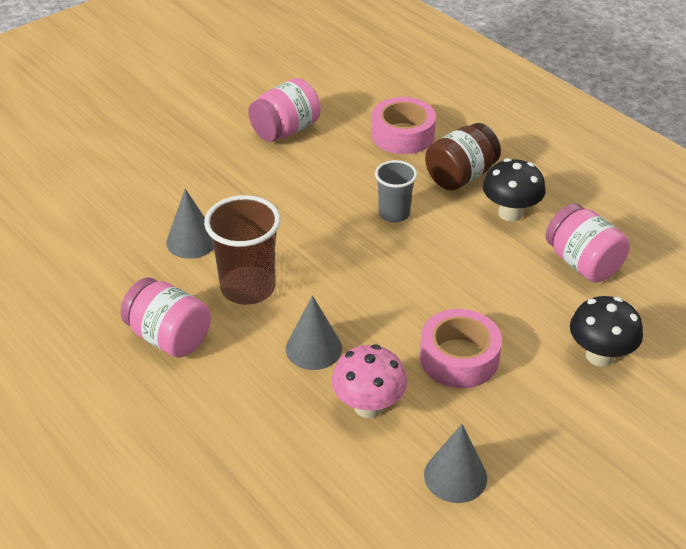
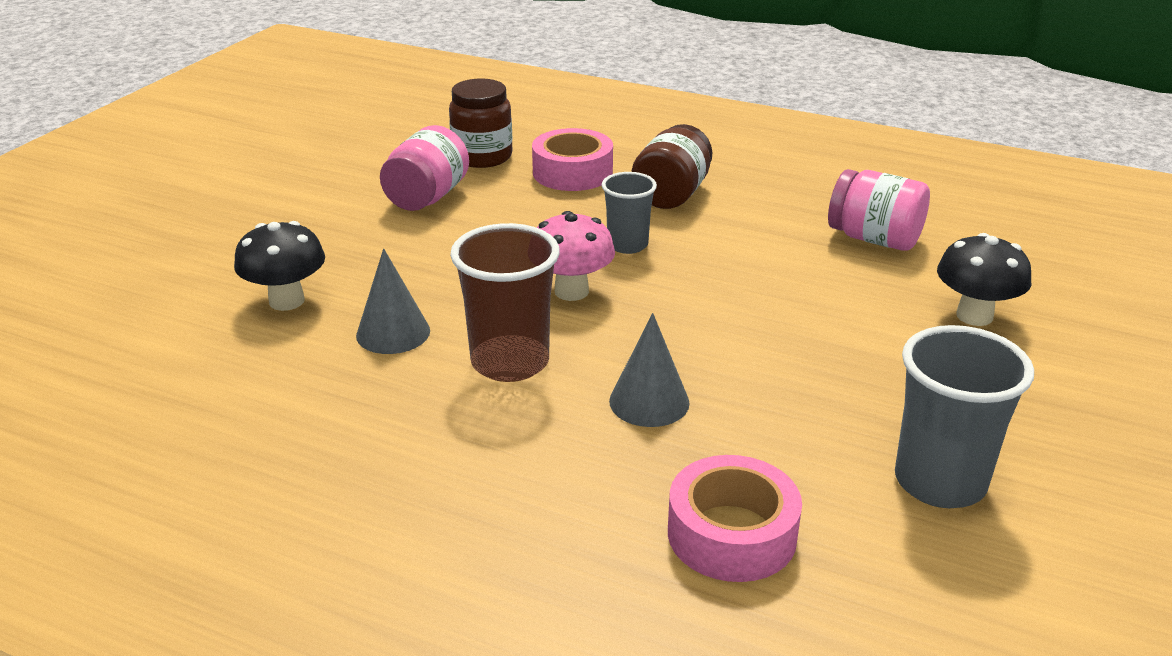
camera: 25 degrees left, 10 degrees down
(169, 337) = (445, 445): pink jar -> none
(348, 102) = (482, 157): none -> brown jar
(368, 406) = (771, 442): pink mushroom -> pink mushroom (571, 291)
(455, 476) = (939, 482): grey cone -> grey cup
(459, 358) = (829, 361): pink tape -> pink tape (731, 534)
(510, 213) = (756, 214): black mushroom -> black mushroom (286, 301)

